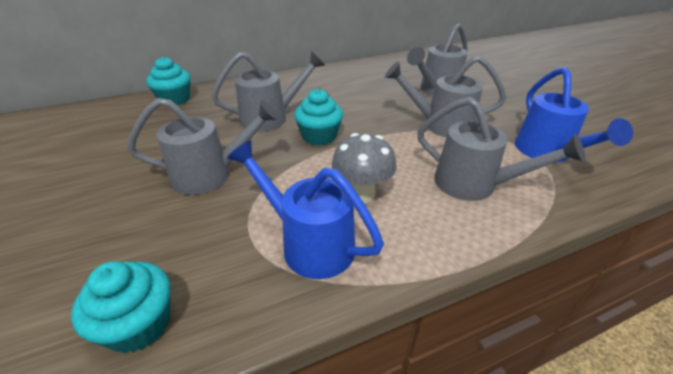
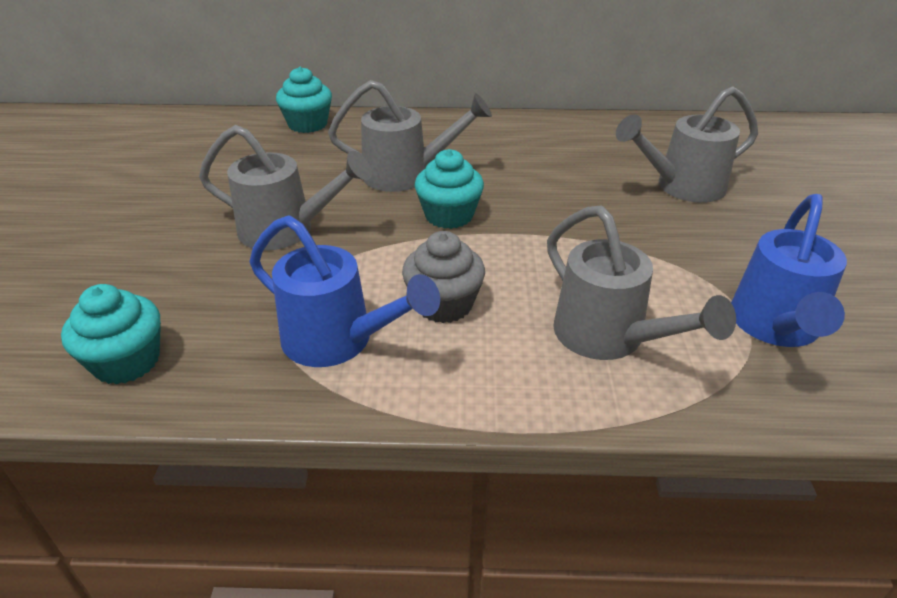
camera: 25 degrees right, 0 degrees up
(309, 243) = (338, 341): blue watering can -> blue watering can turned 150 degrees clockwise
(362, 194) = (443, 304): grey mushroom -> grey cupcake
(441, 125) = (638, 242): grey watering can -> none

